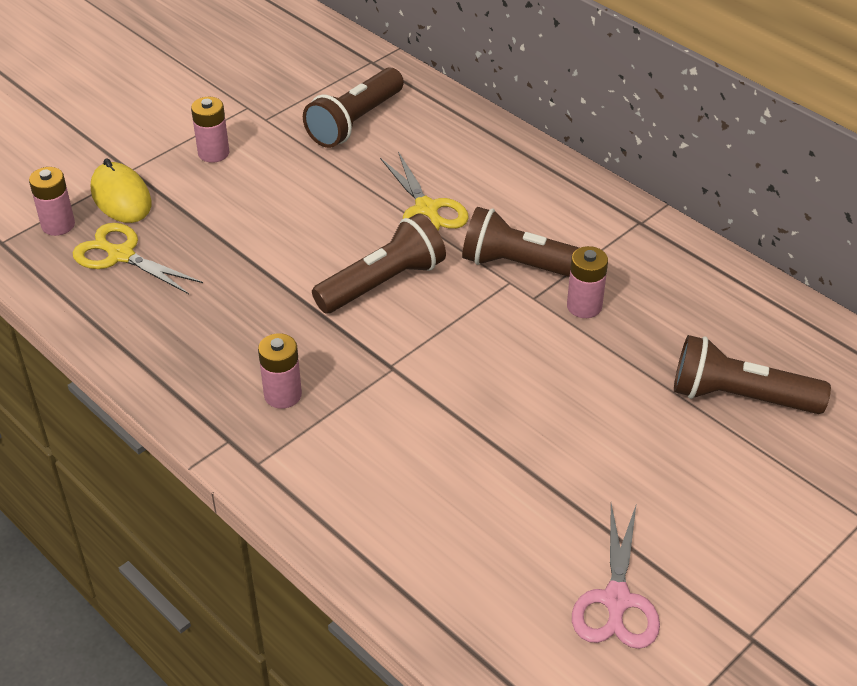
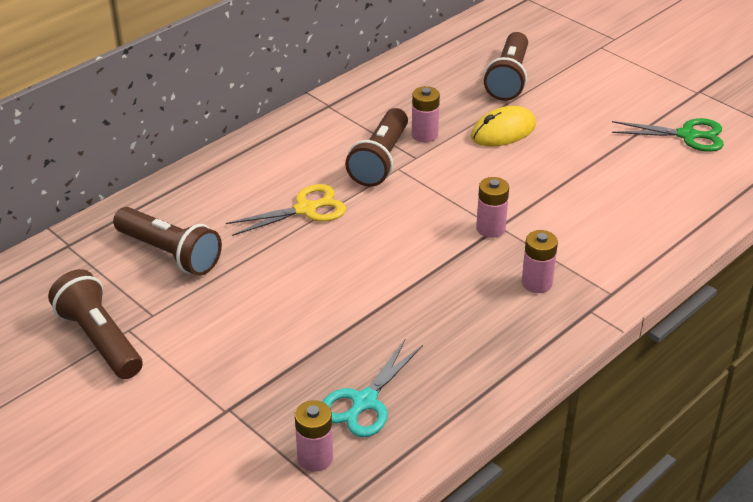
camera: 90 degrees left, 5 degrees down
(121, 197) = (272, 412): yellow mouse -> yellow mouse (503, 131)
(121, 255) = (364, 402): yellow scissors -> turquoise scissors
(213, 153) = (205, 348): pink battery -> pink battery (490, 228)
(383, 283) = (401, 232): brown flashlight -> brown flashlight (99, 339)
(616, 600) = (687, 135): pink scissors -> green scissors

